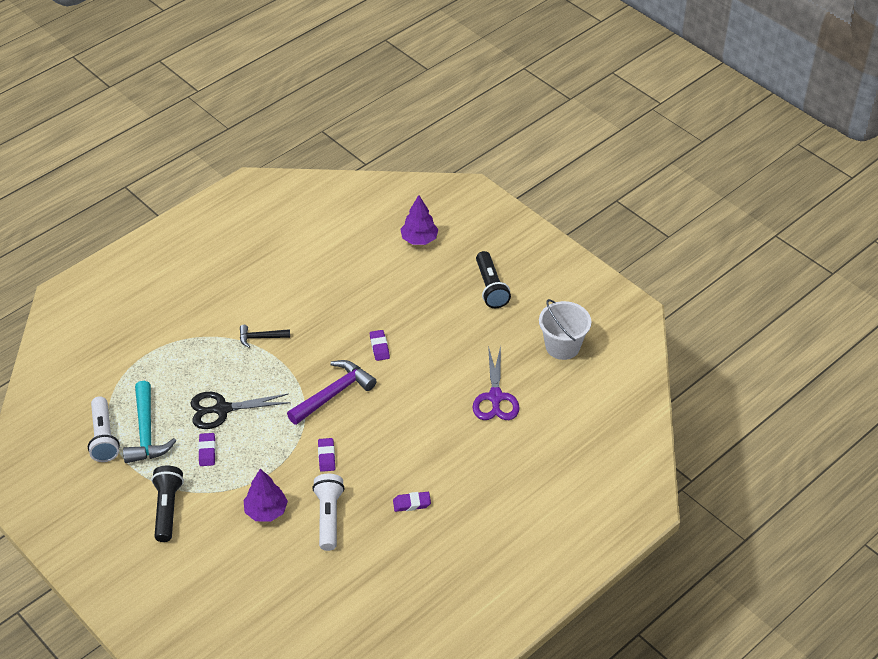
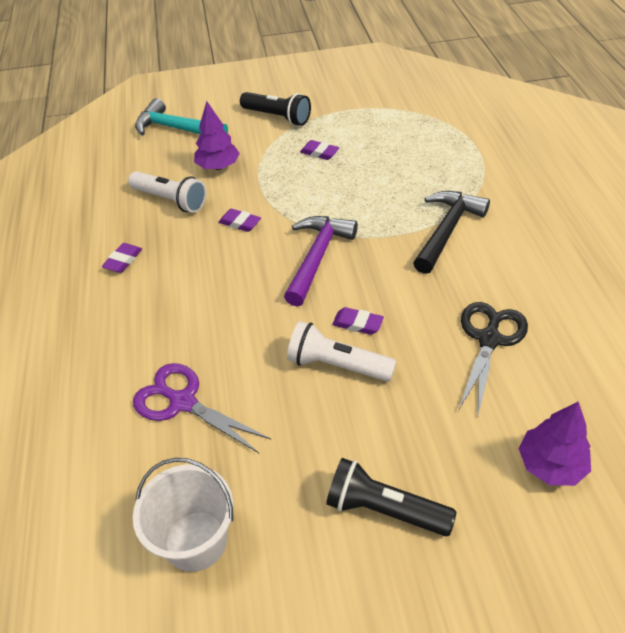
camera: 125 degrees right, 0 degrees up
(104, 437) = (388, 104): white flashlight -> white flashlight (337, 365)
(146, 432) = (374, 126): turquoise hammer -> turquoise hammer (176, 129)
(222, 409) = (363, 175): black scissors -> black scissors (489, 339)
(260, 337) = (447, 230): black hammer -> black hammer, size x1.78
(333, 394) = (317, 257): purple hammer -> purple hammer turned 150 degrees counterclockwise

